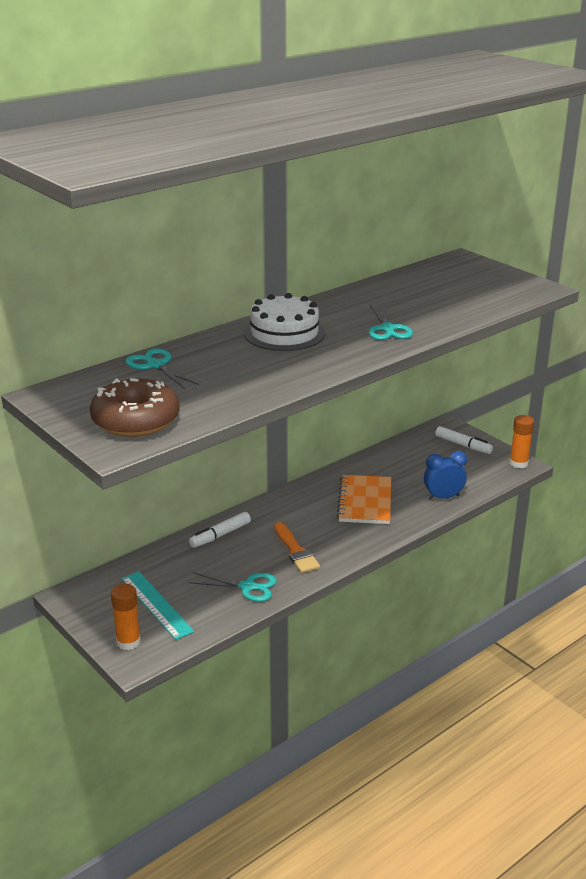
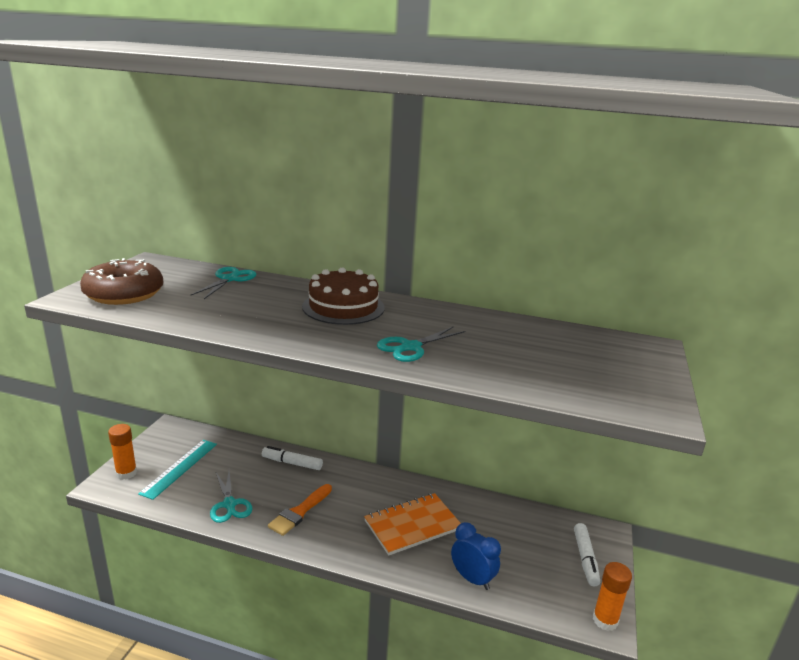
camera: 55 degrees right, 5 degrees down
(284, 333) = (343, 307): white cake -> brown cake

